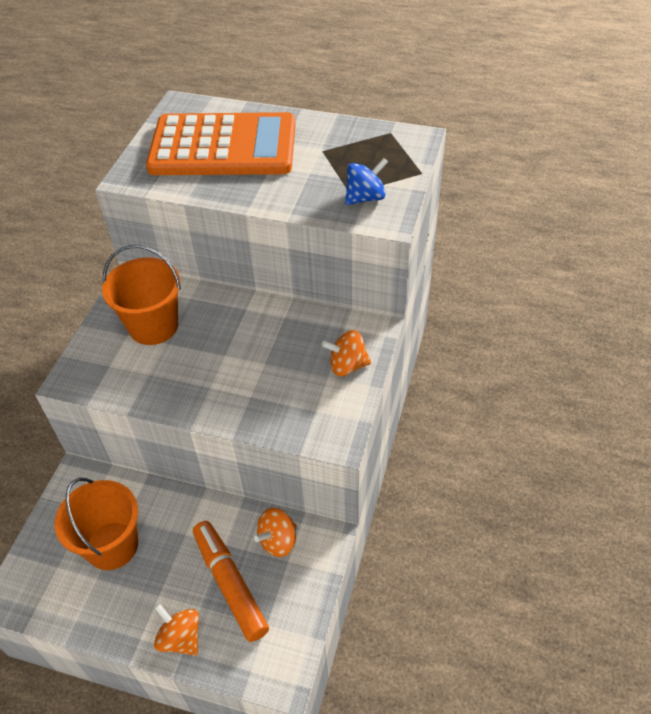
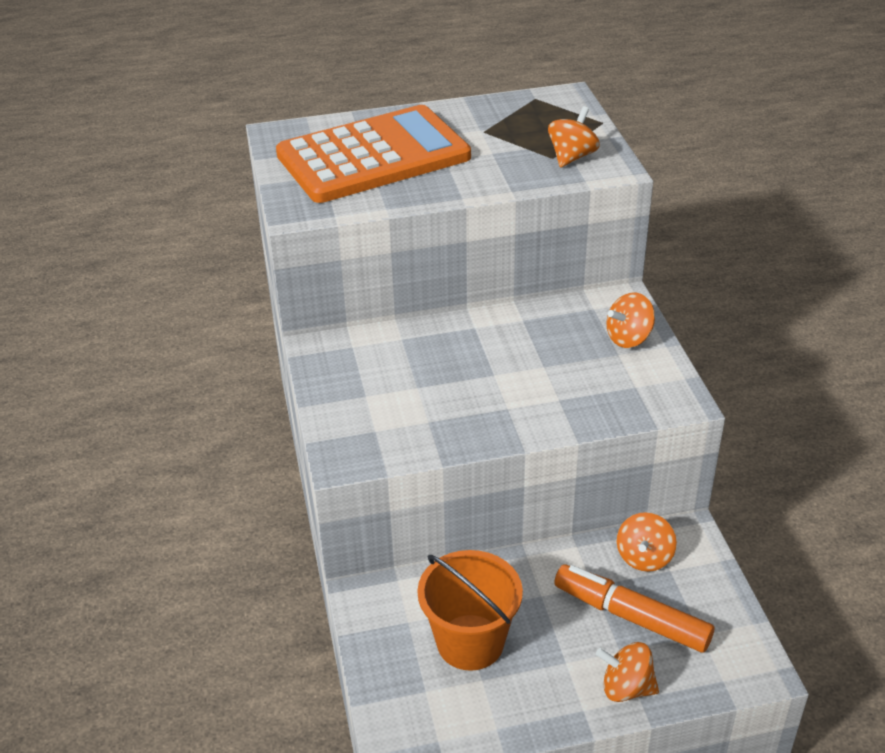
camera: 30 degrees left, 10 degrees down
(153, 326) = (387, 377): orange bucket -> none
(365, 198) = (572, 157): blue spinning top -> orange spinning top

